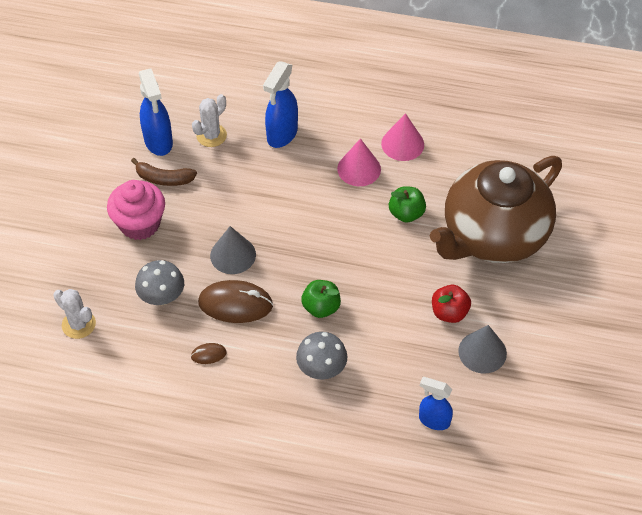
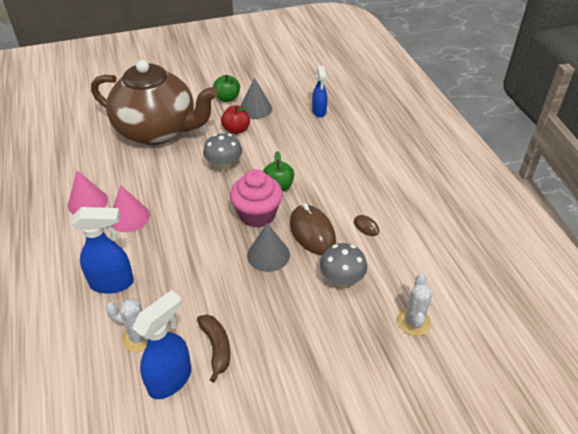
camera: 120 degrees left, 10 degrees down
(140, 224) = (281, 337): pink cupcake -> pink cupcake (257, 215)
(321, 368) = (326, 167): grey mushroom -> grey mushroom (224, 165)
(406, 213) = (162, 176): green apple -> green apple (227, 98)

